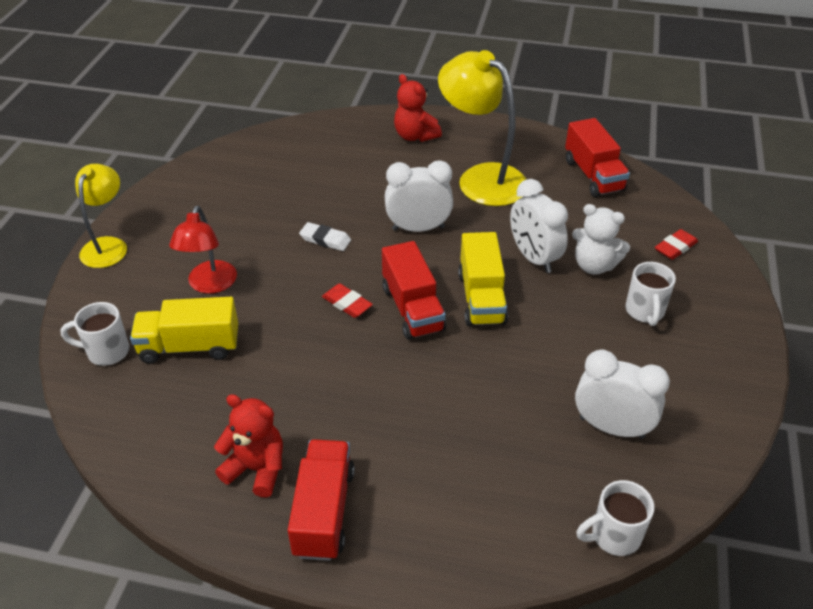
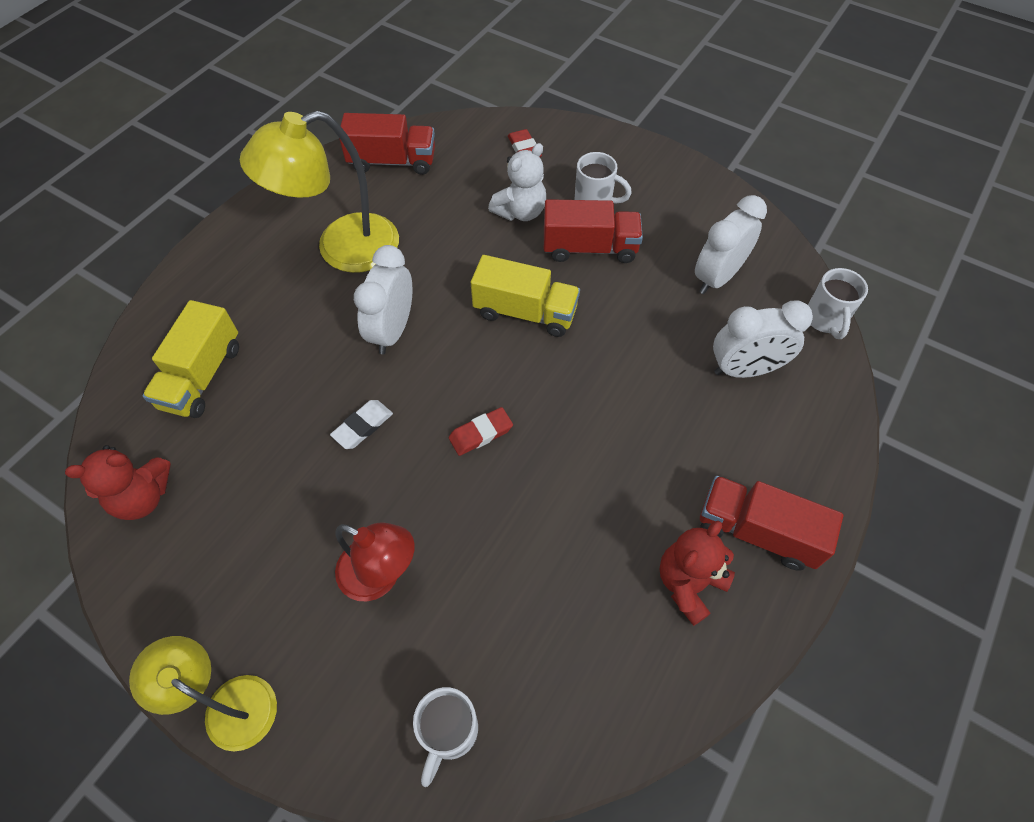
camera: 70 degrees left, 15 degrees up
(190, 346) = (481, 621): yellow truck -> yellow truck (202, 376)
(412, 309) = (515, 375): red truck -> red truck (589, 248)
(415, 136) = (225, 282): red teddy bear -> red teddy bear (143, 497)
(533, 258) = (488, 251): white clock -> white clock (745, 370)

